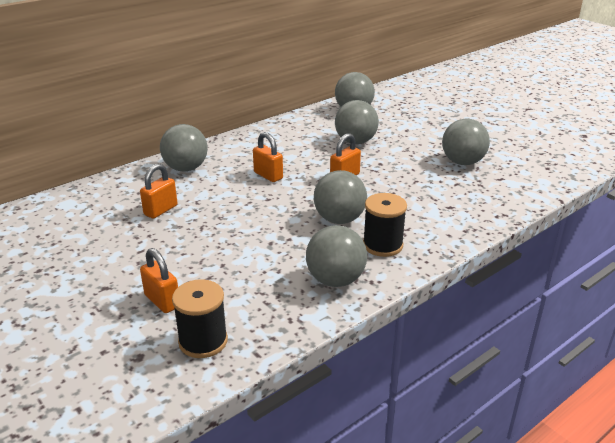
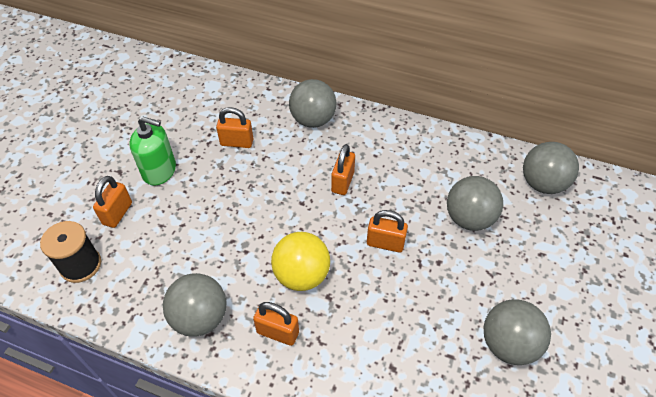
camera: 60 degrees right, 20 degrees up
(138, 261) = (159, 171): none -> green soap dispenser
(339, 219) = (301, 275): grey ball -> yellow ball
(382, 245) = (277, 332): black spool -> orange padlock

